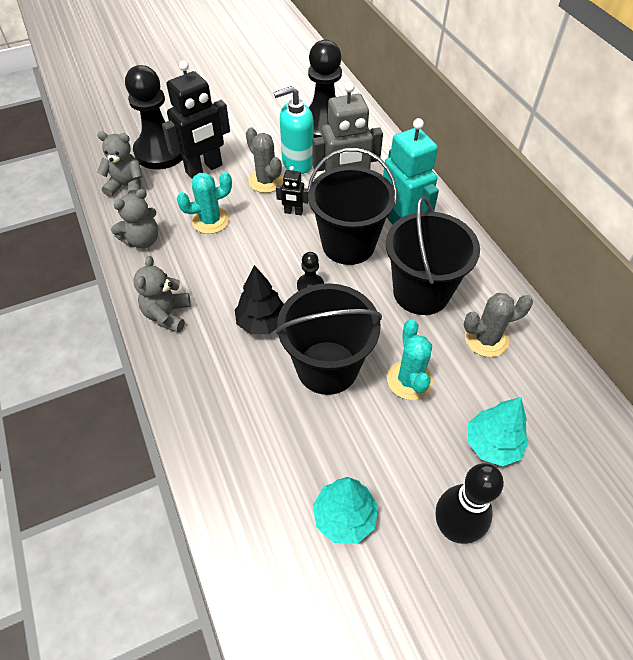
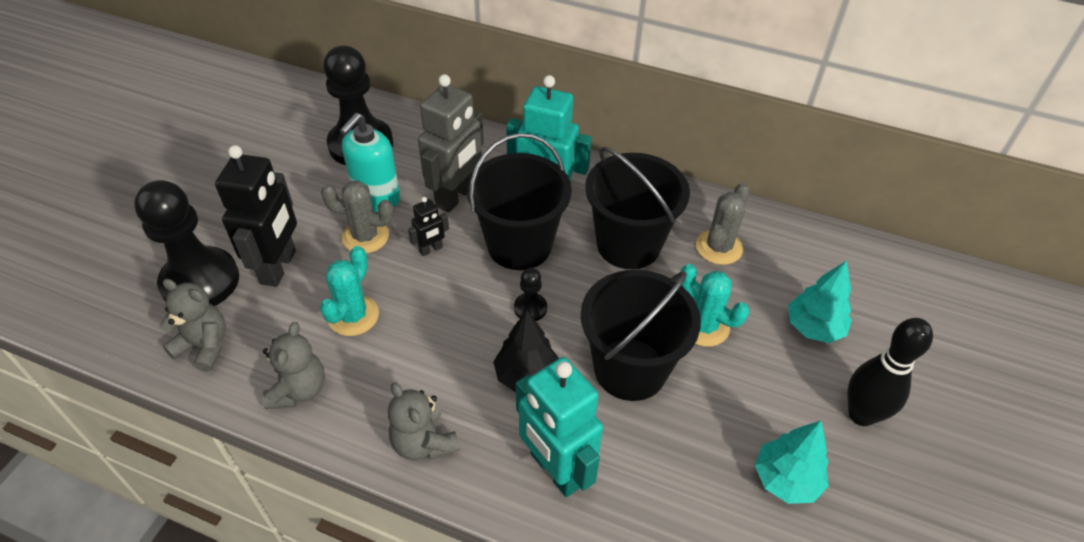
camera: 45 degrees left, 5 degrees down
(127, 186) = (204, 346): grey teddy bear -> grey teddy bear turned 60 degrees clockwise
(215, 387) = (555, 470): none -> turquoise robot

